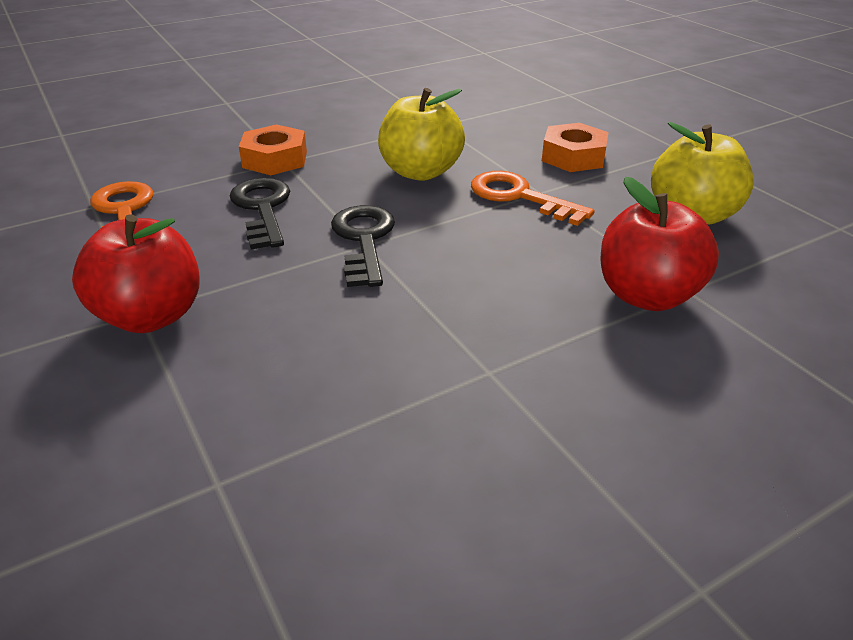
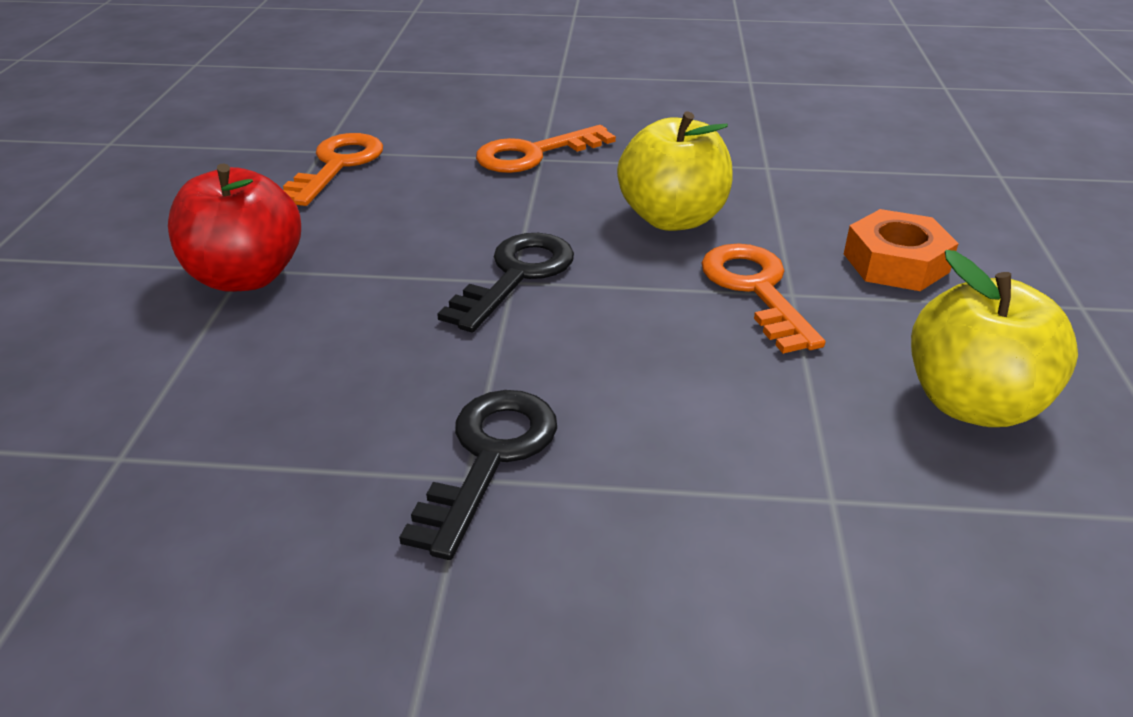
camera: 35 degrees right, 0 degrees up
(262, 209) = (459, 205): black key -> black key (489, 458)
(275, 159) = (534, 154): orange nut -> orange key
(647, 296) = (764, 480): red apple -> none

